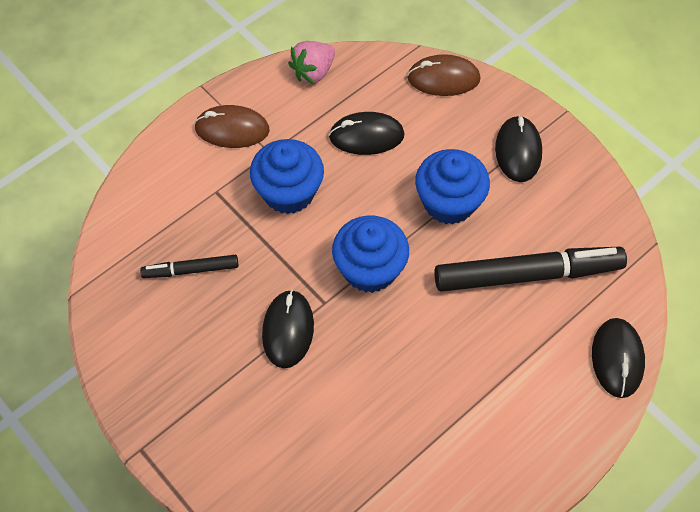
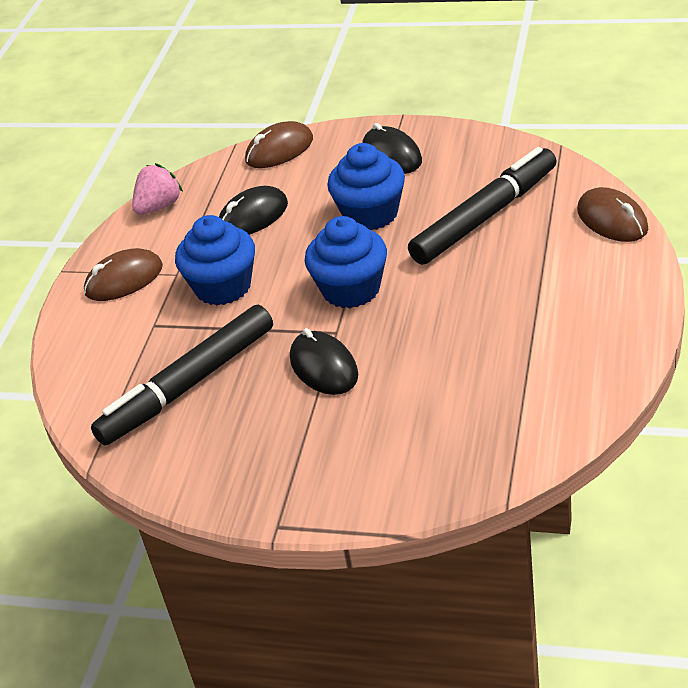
camera: 30 degrees left, 20 degrees down
(191, 270) = (188, 385): black marker -> black marker, size x1.96
(313, 72) = (159, 207): pink strawberry -> pink strawberry turned 150 degrees counterclockwise
(617, 359) = (612, 220): black mouse -> brown mouse

